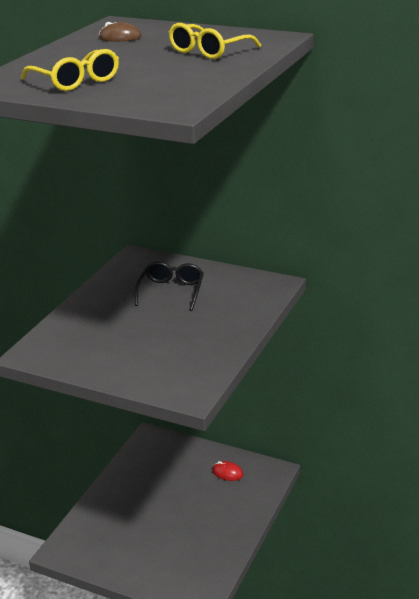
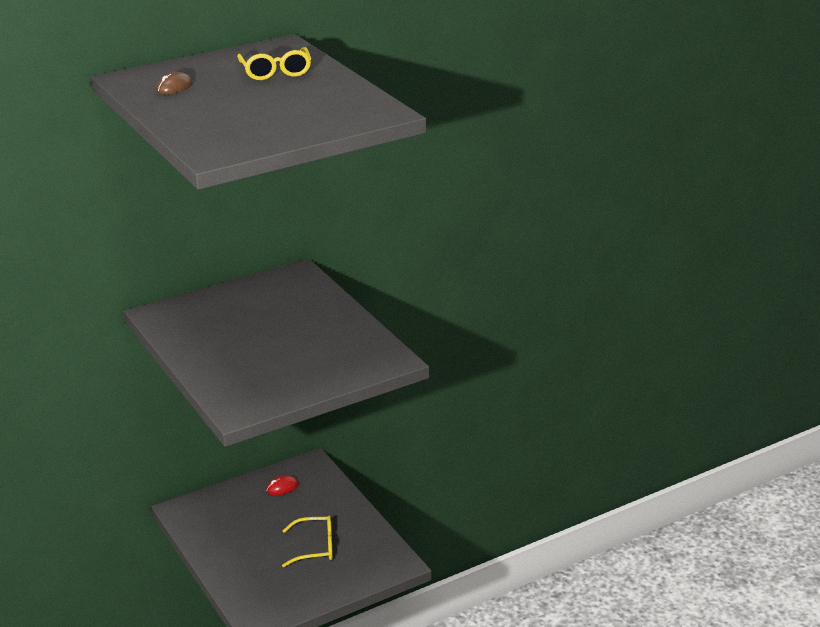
camera: 55 degrees left, 0 degrees up
(75, 81) = (263, 126): yellow glasses -> yellow glasses (314, 547)
(171, 292) = (240, 318): black glasses -> none

